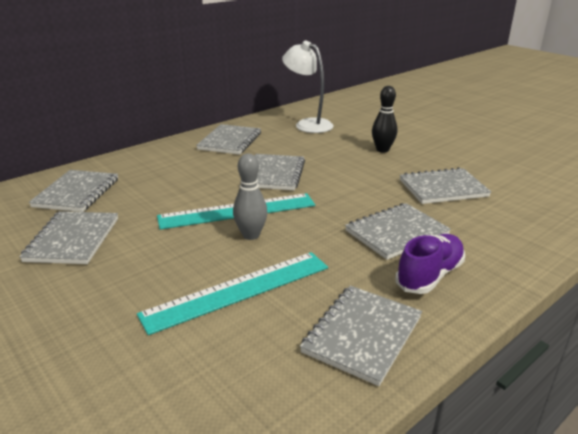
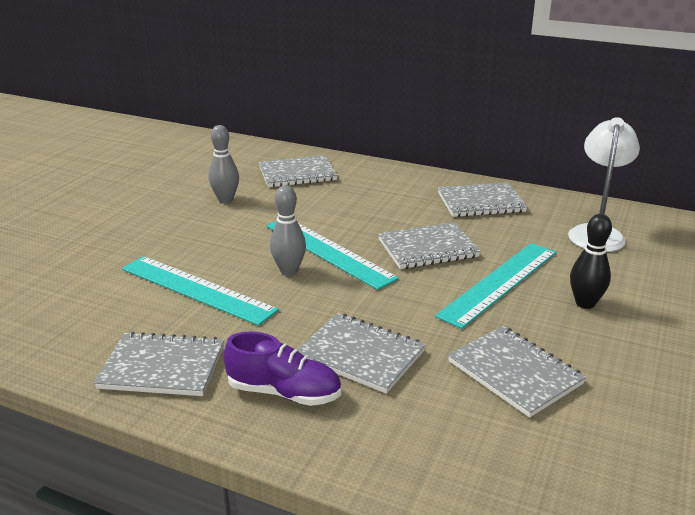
camera: 65 degrees right, 0 degrees up
(72, 239) = (225, 199): grey notebook -> grey bowling pin
(341, 165) = (499, 283): none -> turquoise ruler

